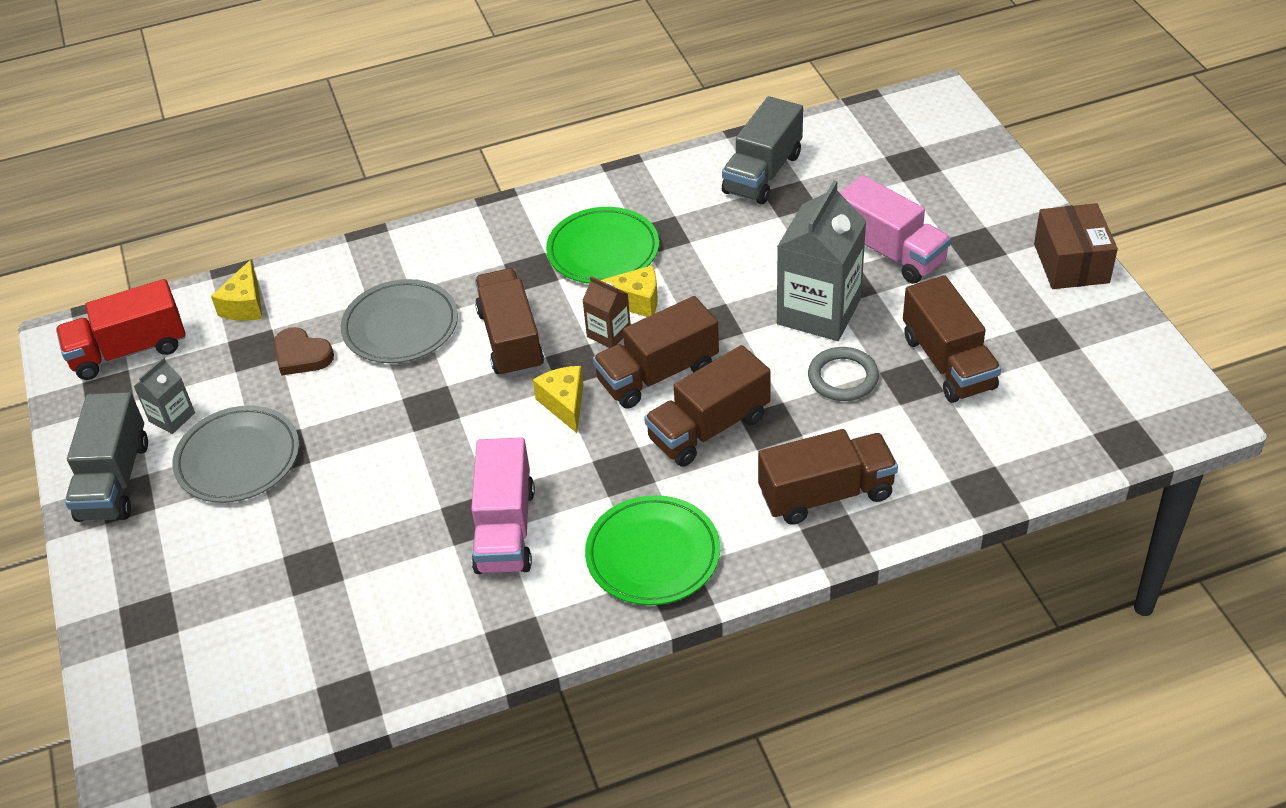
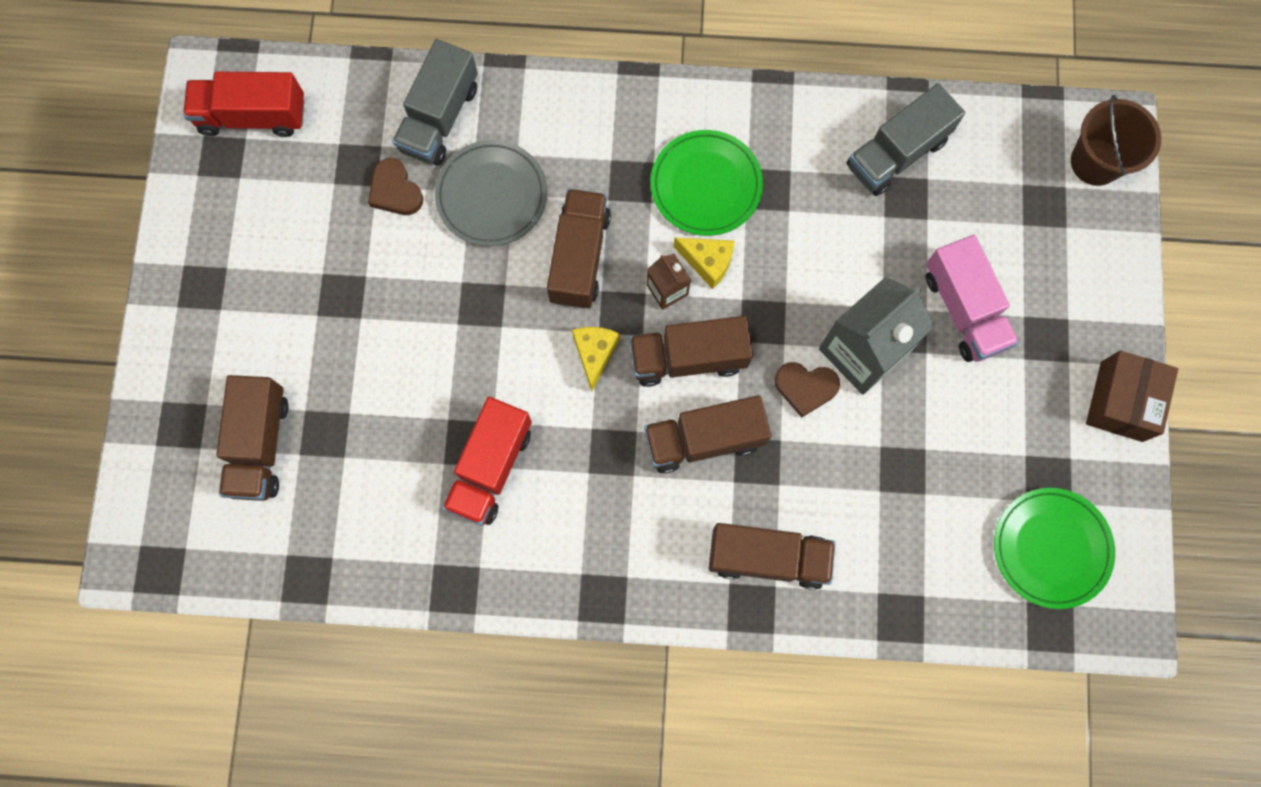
camera: 20 degrees right, 30 degrees up
(114, 480) = (197, 263): grey truck -> grey truck (440, 118)
(172, 417) = (264, 213): grey carton -> none
(238, 459) = (303, 286): grey plate -> none
(245, 305) = (367, 106): yellow cheese -> none
(505, 529) = (491, 468): pink truck -> red truck
(653, 554) = (597, 551): green plate -> green plate (1051, 548)
(782, 355) = (805, 388): none -> brown heart
(843, 377) = (845, 438): grey ring -> none
(936, 123) = (1095, 162): none -> brown bucket
(948, 362) = (945, 465): brown truck -> brown truck (260, 445)

